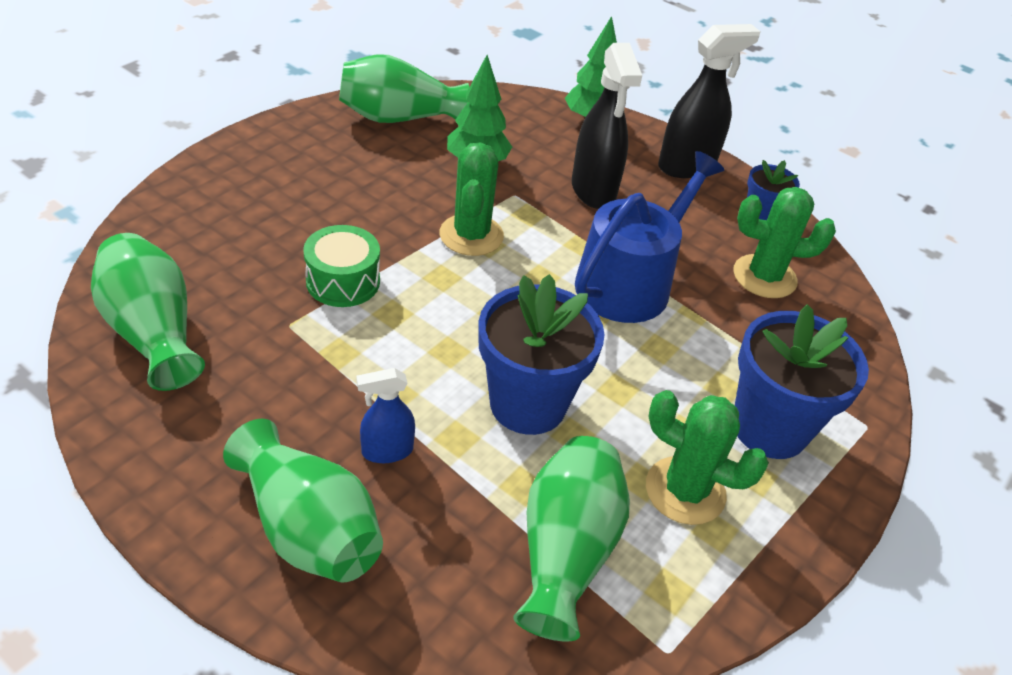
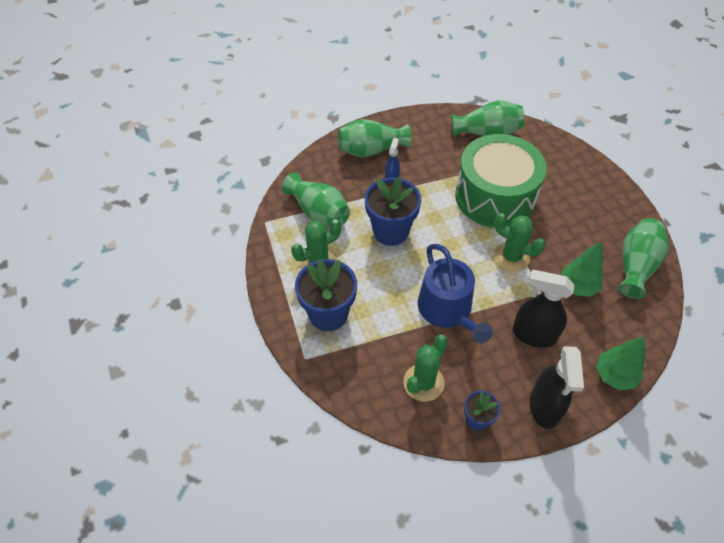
camera: 125 degrees right, 10 degrees up
(343, 281) = (495, 196): green drum -> green drum, size x2.24

